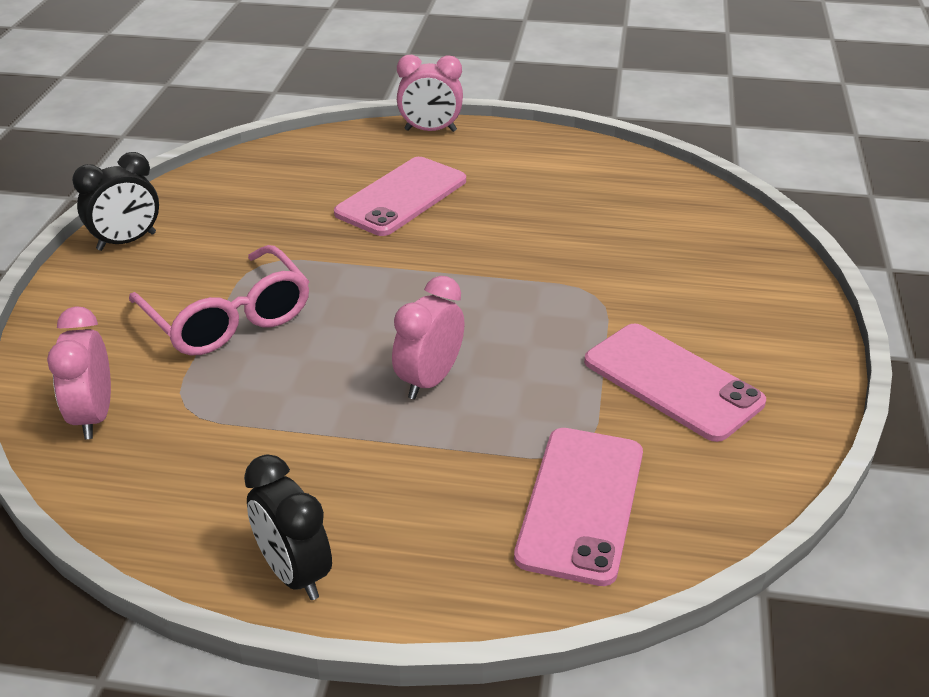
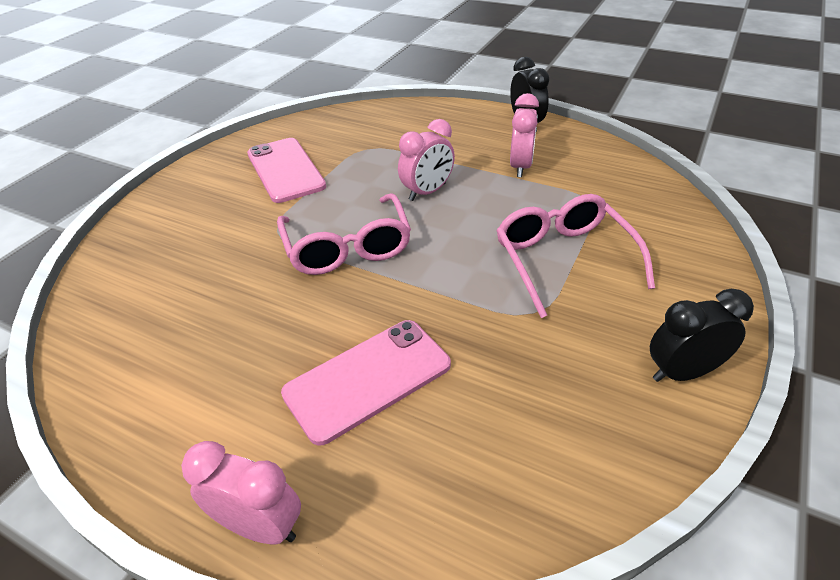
camera: 160 degrees left, 5 degrees up
(93, 416) = (651, 204): pink clock -> pink clock (521, 166)
(492, 290) = (347, 248): none -> pink glasses
(581, 504) = (382, 129): pink phone -> none

